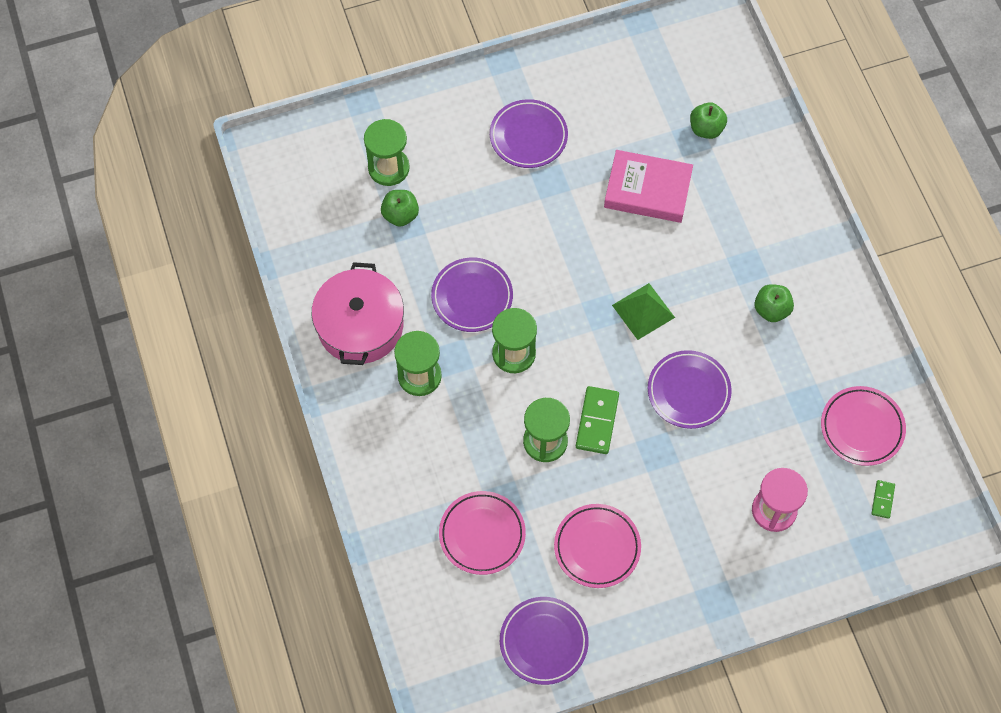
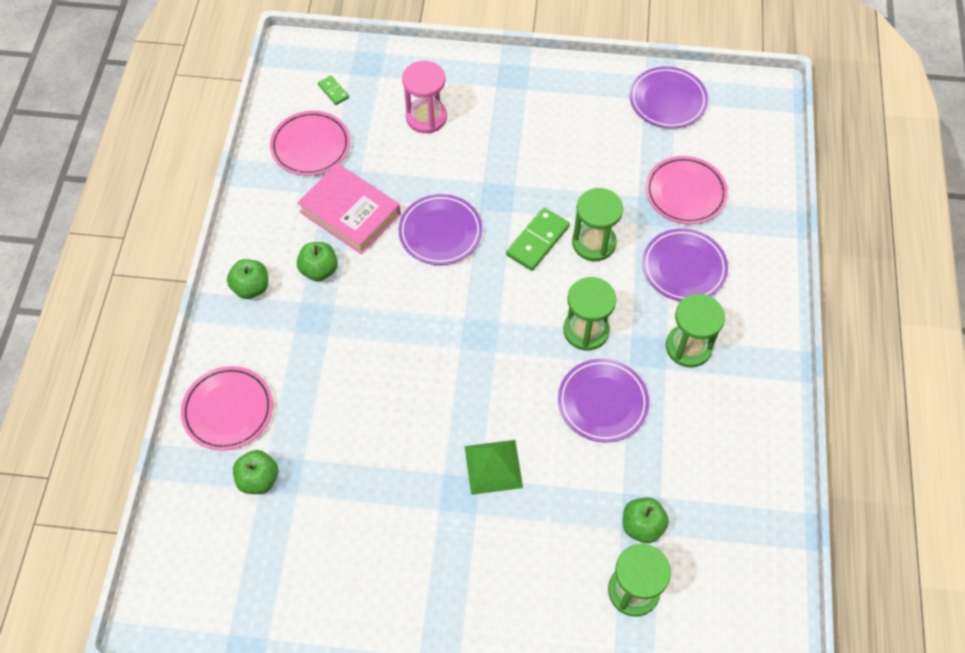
camera: 155 degrees left, 5 degrees down
(360, 325) = (731, 421): pink pot -> none
(528, 136) = (456, 558): purple plate -> purple plate (684, 268)
(597, 547) = (590, 147): pink plate -> pink plate (228, 410)
(643, 311) = (439, 318): green pyramid -> green pyramid (493, 466)
(647, 190) = (362, 437): pink book -> pink book (350, 213)
(817, 270) = (251, 287): none -> green apple
(882, 500) = (333, 91): green domino -> green domino turned 75 degrees counterclockwise

